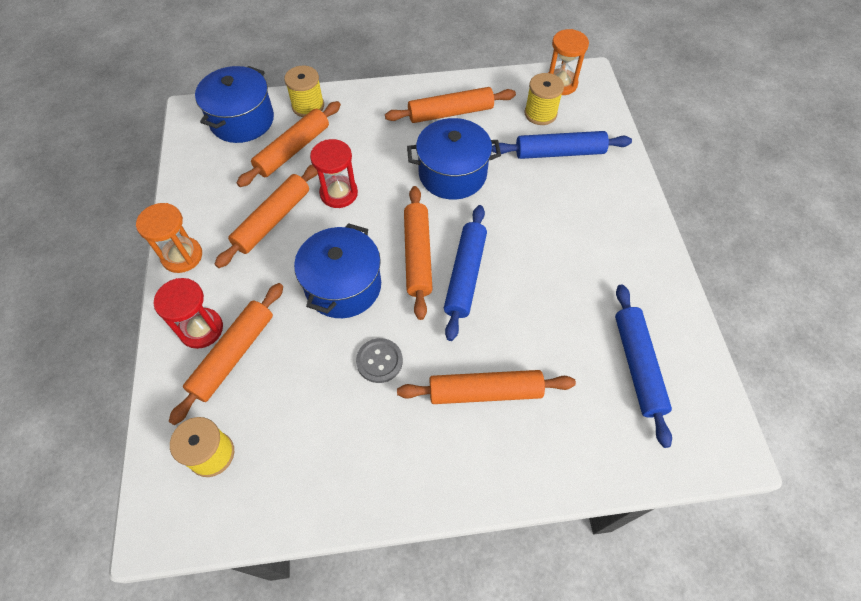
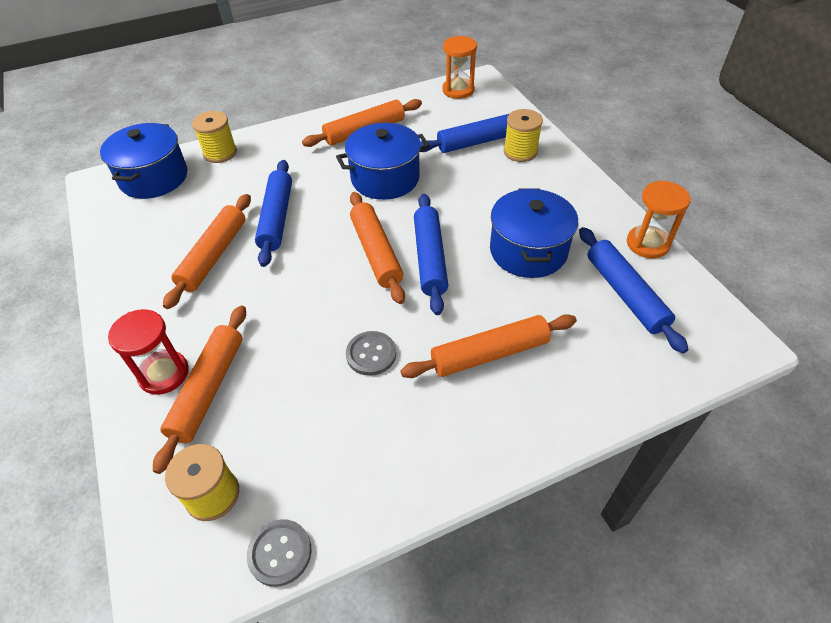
camera: 15 degrees left, 10 degrees down
(182, 256) = (122, 310): orange hourglass -> orange hourglass (647, 244)
(250, 522) = (280, 553): none -> grey button
(293, 150) = (216, 192): orange rolling pin -> none
(339, 193) = (276, 218): red hourglass -> blue rolling pin
(343, 286) = (309, 296): blue pot -> blue pot (528, 251)
(540, 113) = (449, 115): yellow spool -> yellow spool (520, 152)

